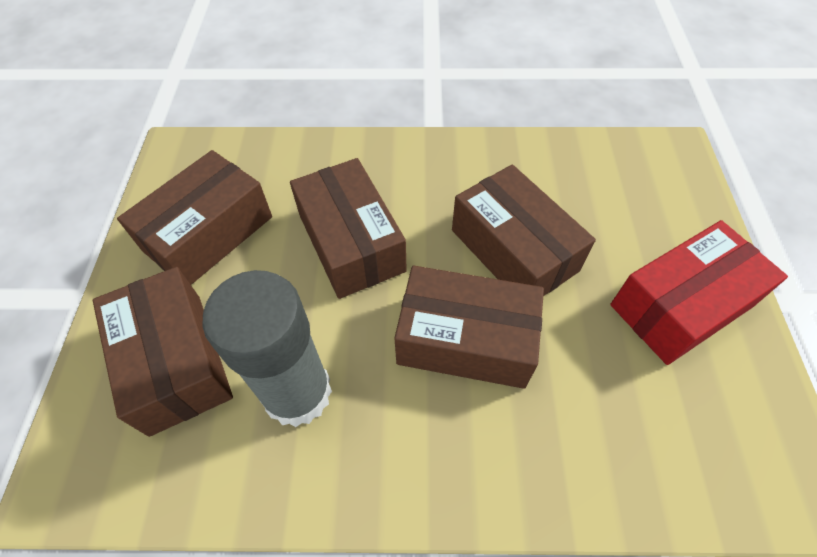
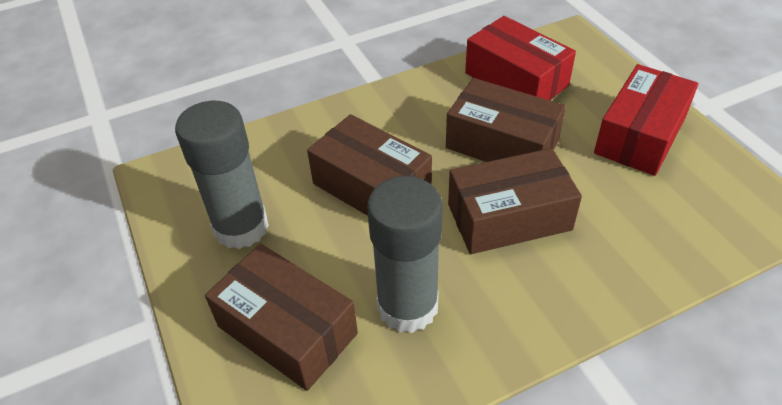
camera: 25 degrees left, 10 degrees down
(208, 234) = (241, 227): brown box -> grey glue stick
(579, 180) = (516, 79): none -> red box

